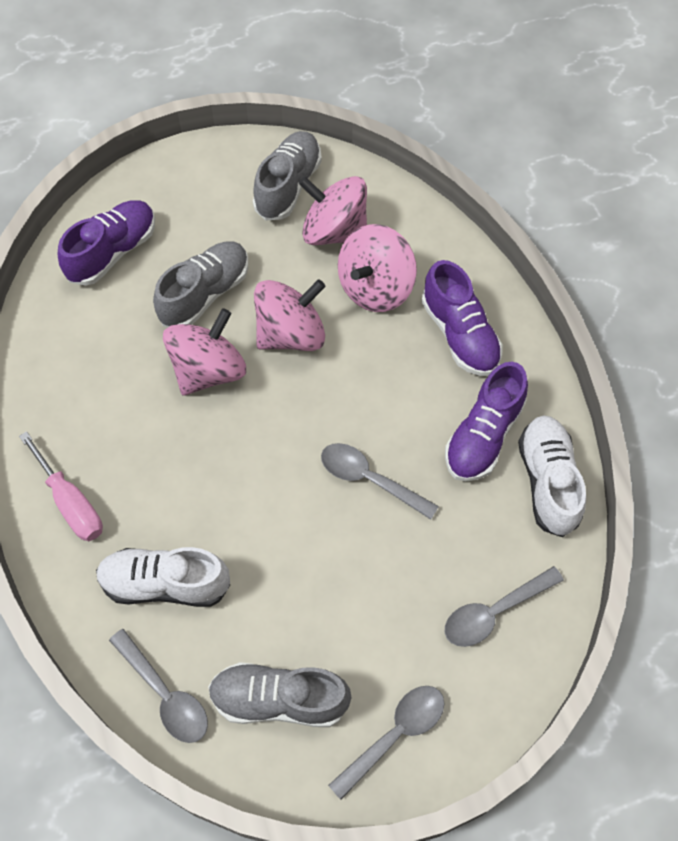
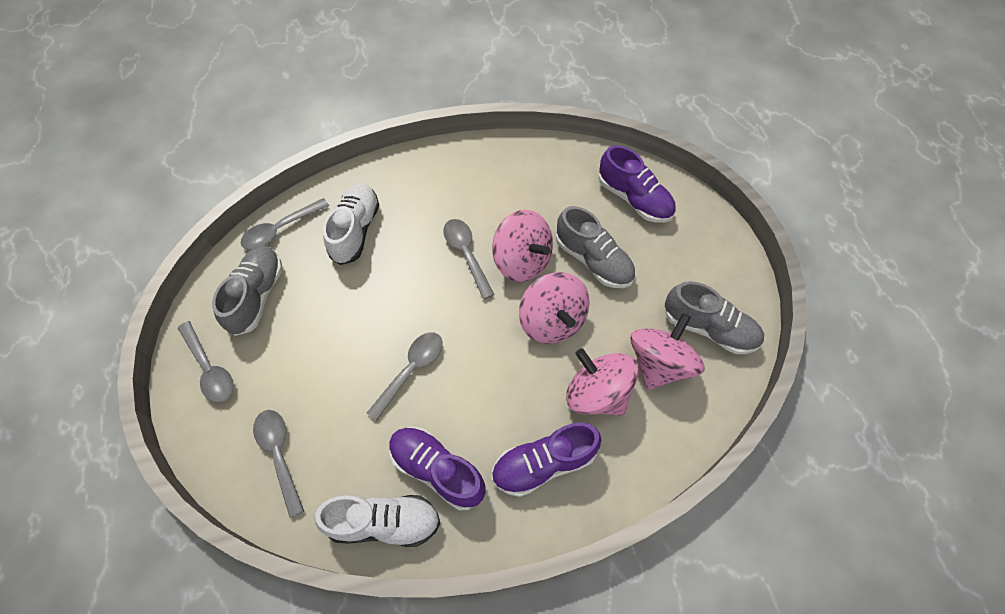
camera: 95 degrees right, 0 degrees up
(71, 502) = (425, 177): pink screwdriver -> none
(201, 435) = (466, 254): none -> grey spoon

